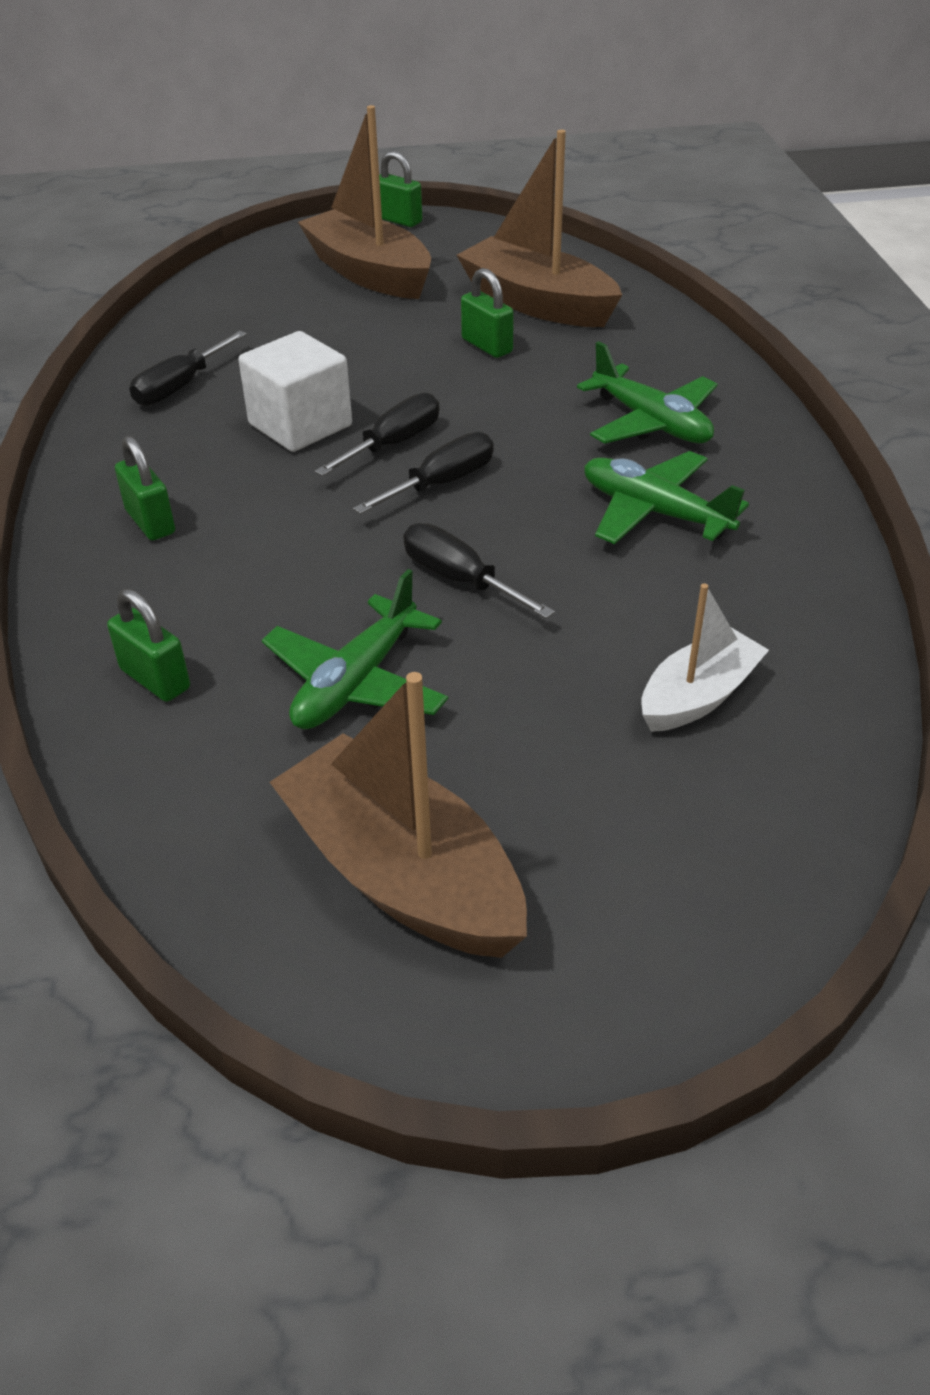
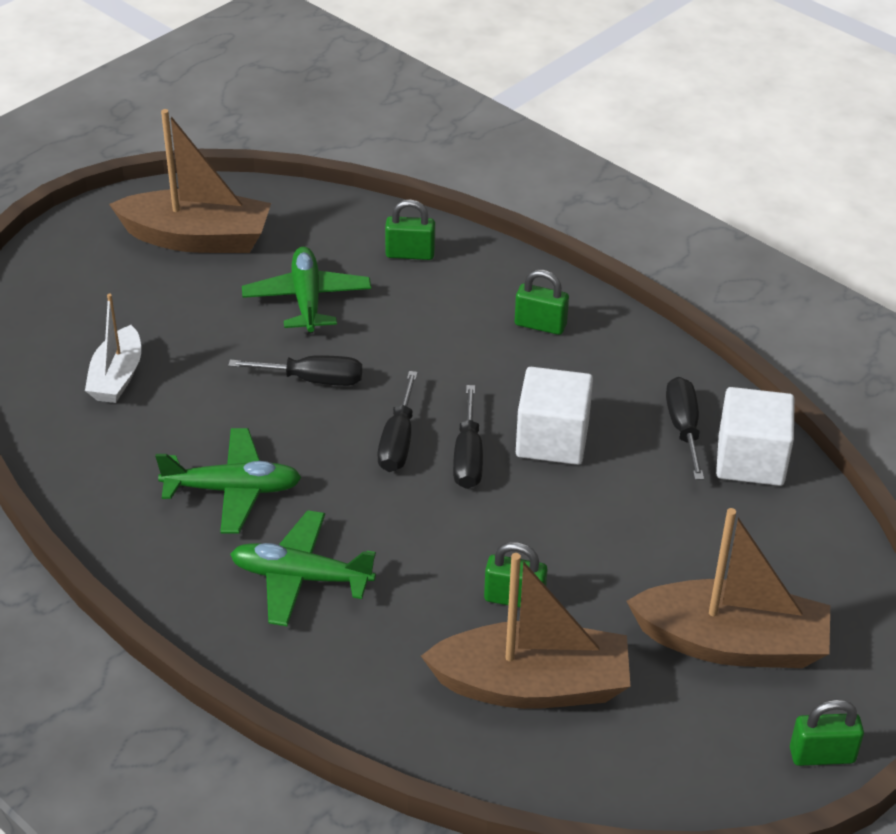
camera: 140 degrees right, 0 degrees up
(171, 347) = (750, 460): none -> white cube

